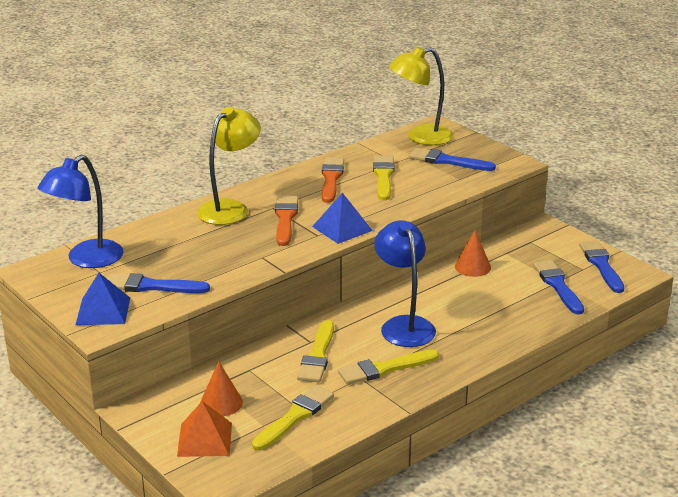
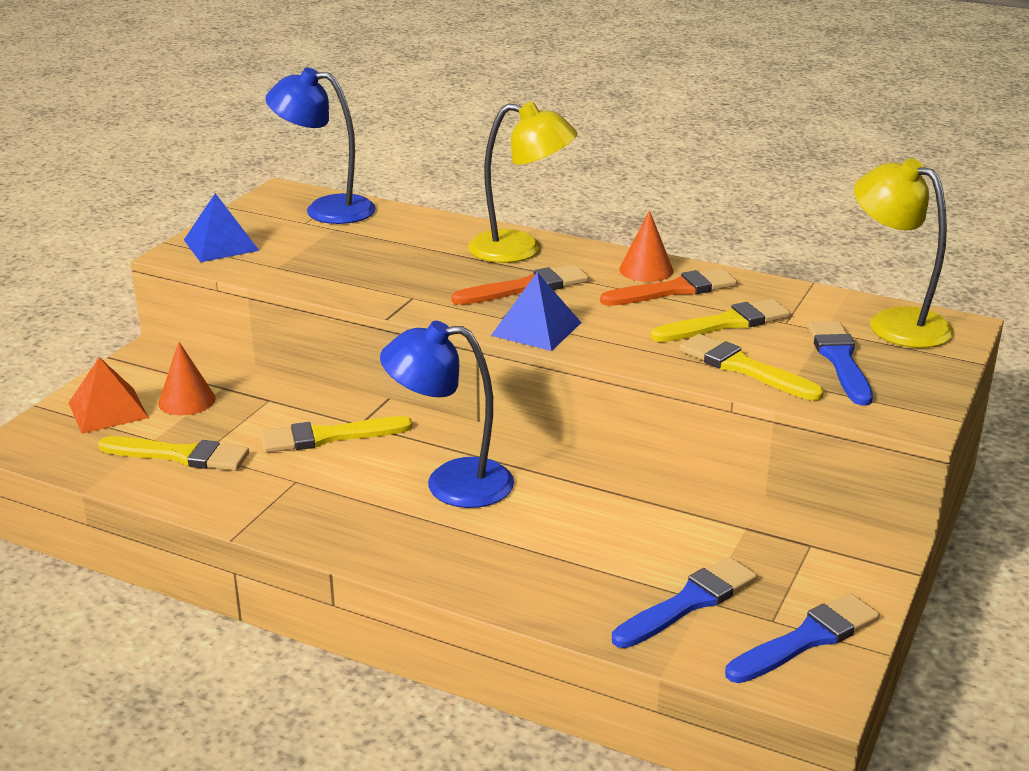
camera: 65 degrees right, 0 degrees up
(151, 286) = (291, 254): blue brush -> none
(384, 369) = (328, 494): yellow brush -> yellow brush (743, 368)
(404, 325) = (451, 483): blue lamp -> blue lamp turned 135 degrees counterclockwise
(472, 267) = (669, 505): orange cone -> orange cone (646, 270)

